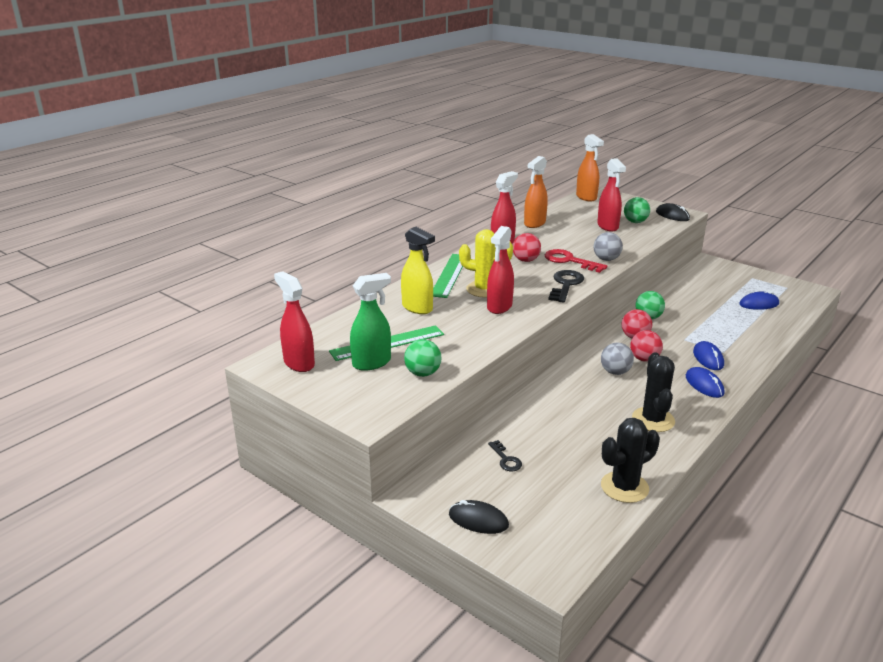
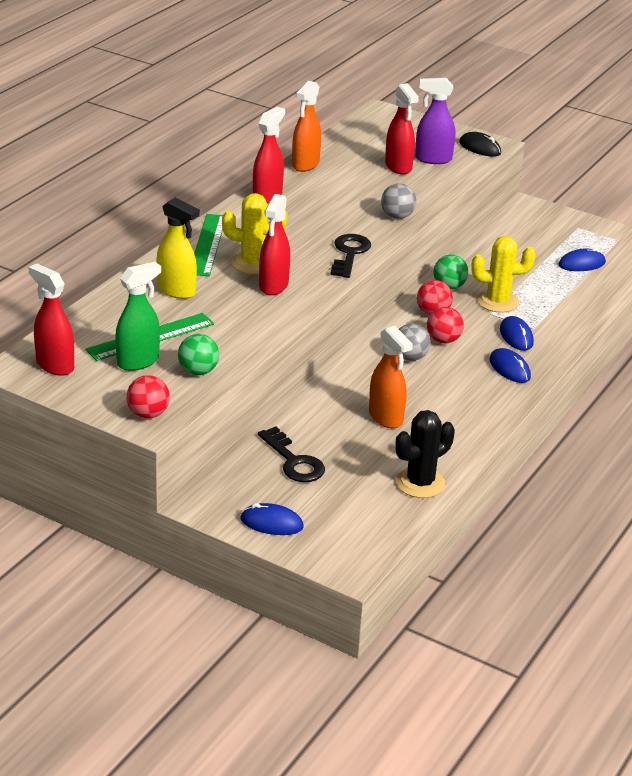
camera: 10 degrees left, 5 degrees up
(478, 520) = (271, 523): black mouse -> blue mouse
(506, 459) = (294, 461): black key -> black key, size x1.74
(525, 260) = (299, 220): red ball -> red ball (148, 414)
(569, 261) = (353, 220): red key -> none
(586, 197) = (370, 121): orange spray bottle -> orange spray bottle (386, 418)
(635, 222) = (433, 159): green ball -> purple spray bottle
(653, 420) = (451, 411): black cactus -> none
(690, 330) = (498, 302): none -> yellow cactus

